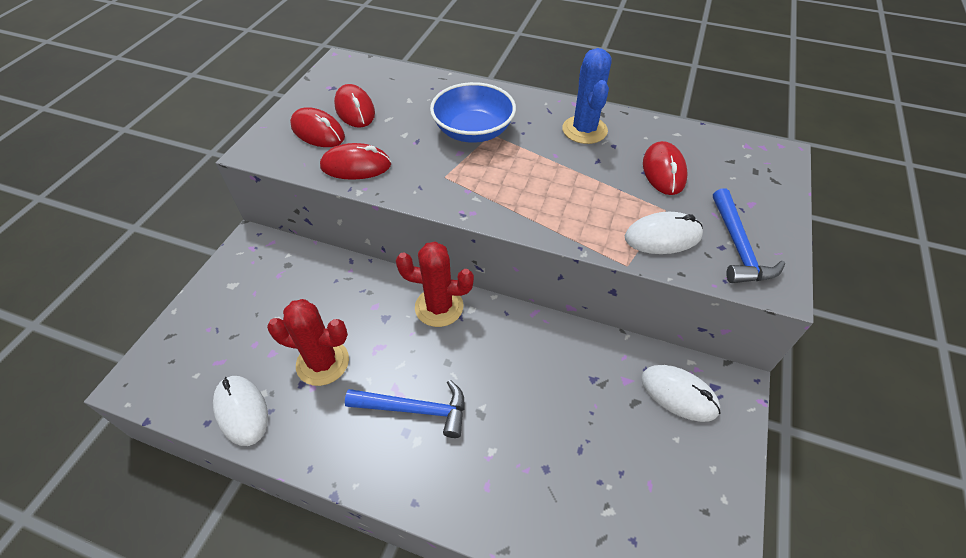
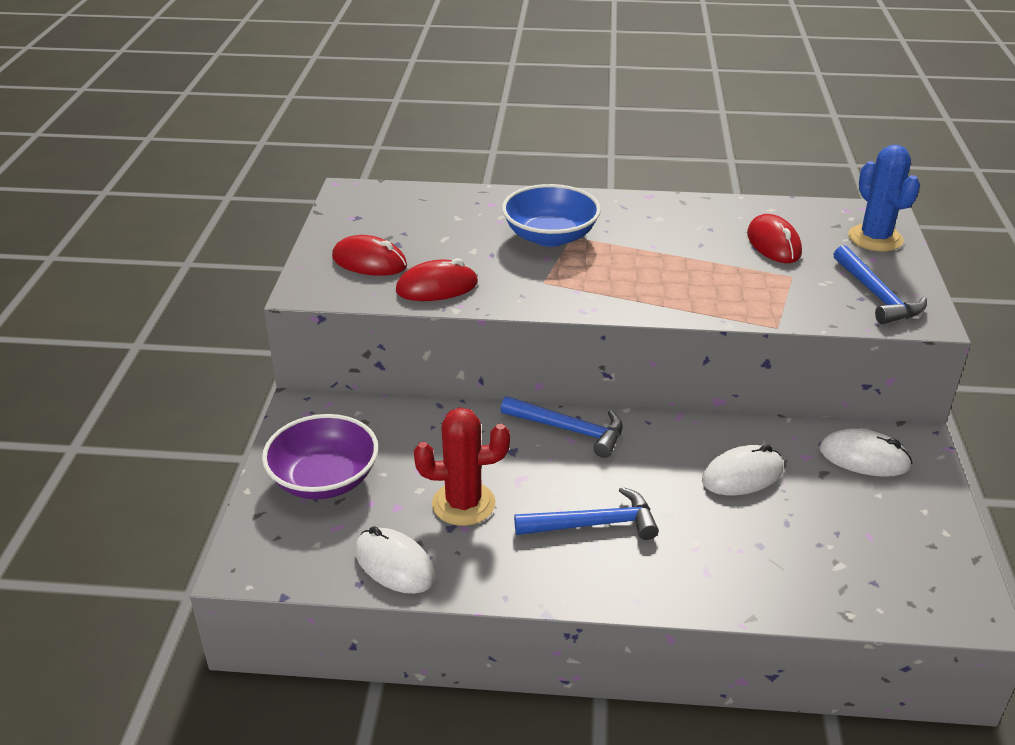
camera: 15 degrees left, 15 degrees down
(232, 313) = (324, 479): none -> purple bowl
(355, 110) = (399, 235): red mouse -> none
(439, 307) = (569, 430): red cactus -> blue hammer
(584, 130) = (672, 219): blue cactus -> blue cactus (875, 238)
(662, 237) = (800, 299): white mouse -> white mouse (742, 475)

